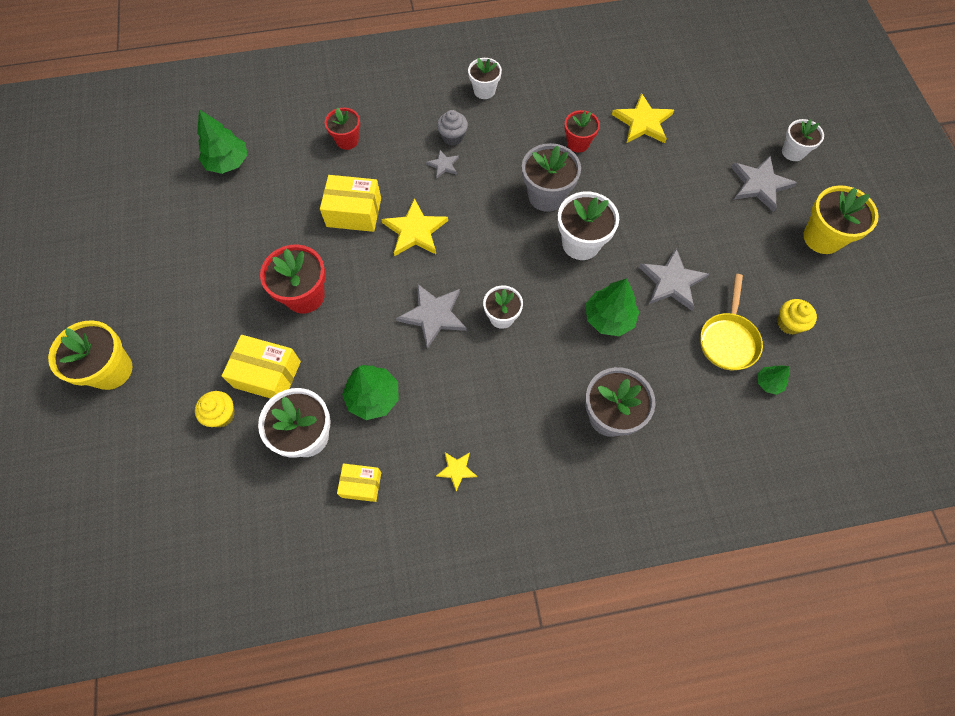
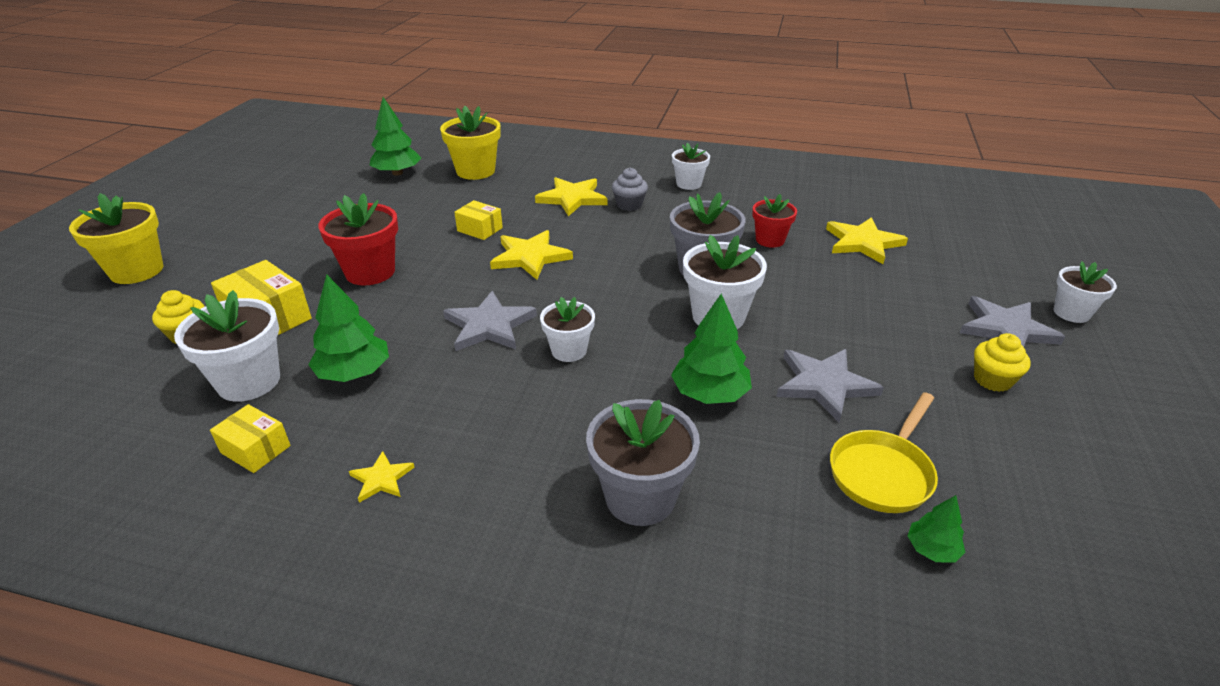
camera: 25 degrees right, 30 degrees down
(347, 140) = (520, 184): red flower pot -> none
(354, 212) = (479, 229): yellow box -> yellow box, size x0.61
(402, 144) = (572, 198): none -> yellow star
(443, 165) = (602, 220): grey star -> none
(789, 323) = (1000, 486): yellow cupcake -> yellow cupcake (992, 380)
(822, 237) = (1094, 406): yellow flower pot -> yellow flower pot (475, 171)

